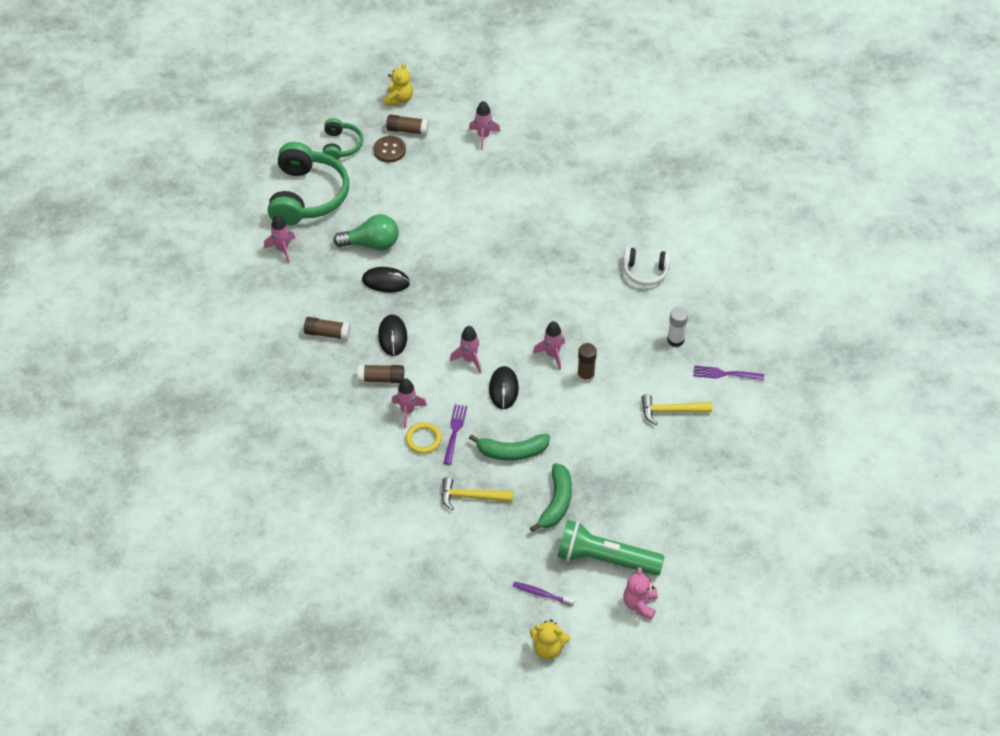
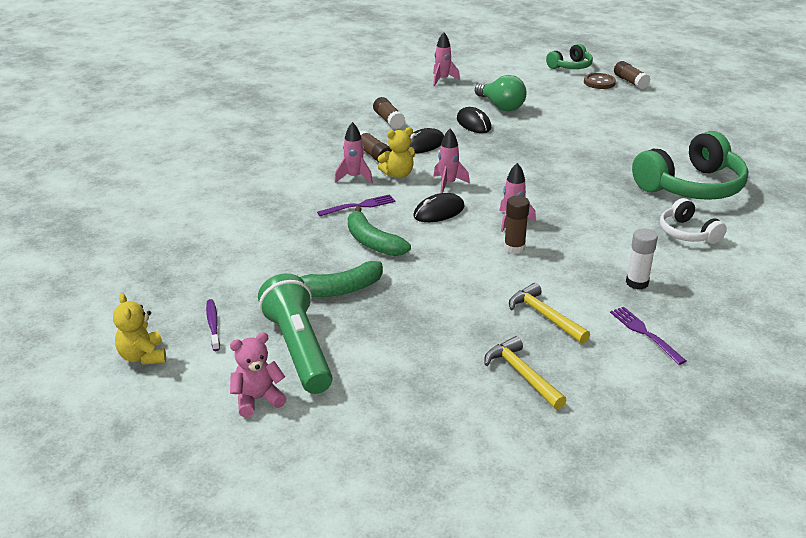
camera: 55 degrees right, 20 degrees down
(307, 196) = (505, 71): green headphones -> green headphones (691, 186)
(399, 99) = (652, 69): yellow teddy bear -> yellow teddy bear (398, 174)
(423, 439) = (333, 195): yellow ring -> none
(471, 496) = (295, 240): yellow hammer -> yellow hammer (522, 374)
(483, 136) = (682, 109): pink rocket -> none

